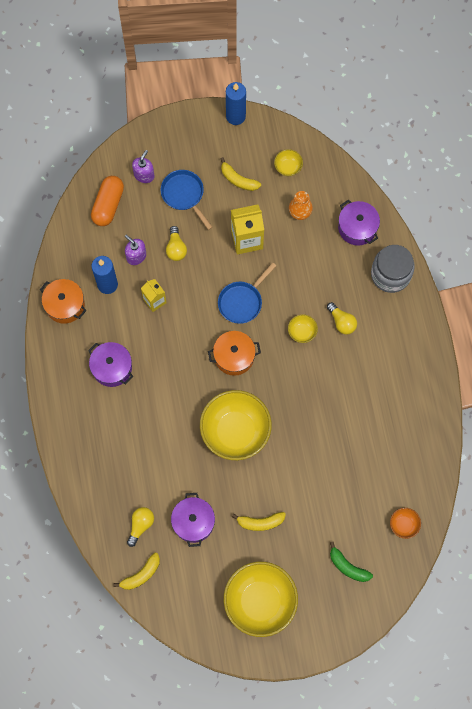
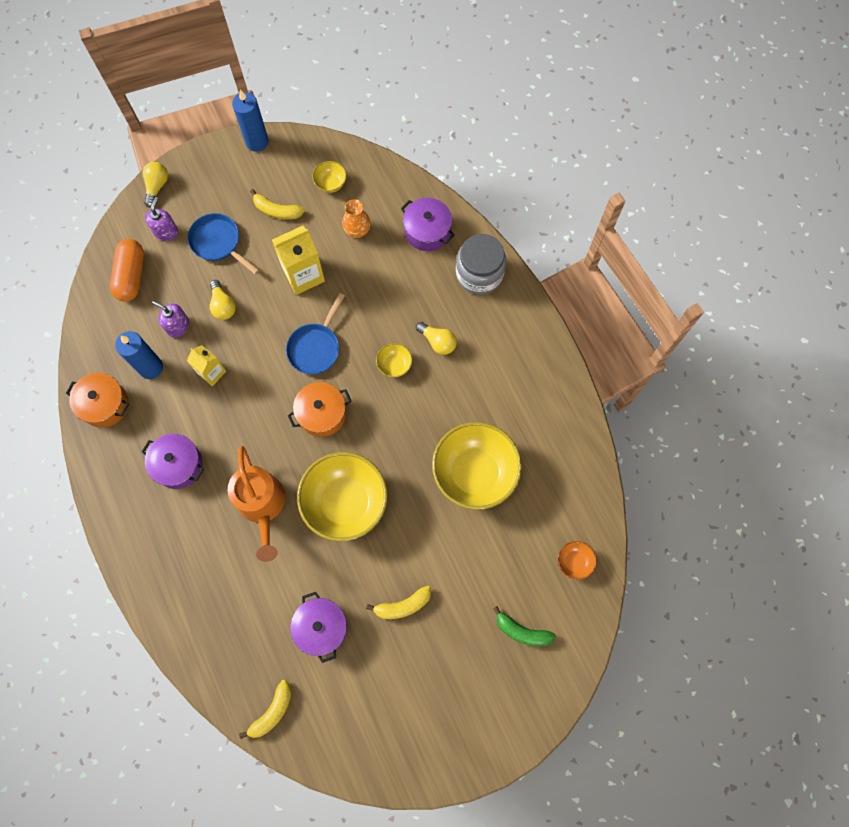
camera: 15 degrees left, 0 degrees up
(141, 525) = (257, 649): yellow light bulb -> yellow light bulb (157, 186)
(170, 417) = (263, 506): none -> orange watering can
(260, 601) = (427, 705): yellow bowl -> yellow bowl (474, 473)

